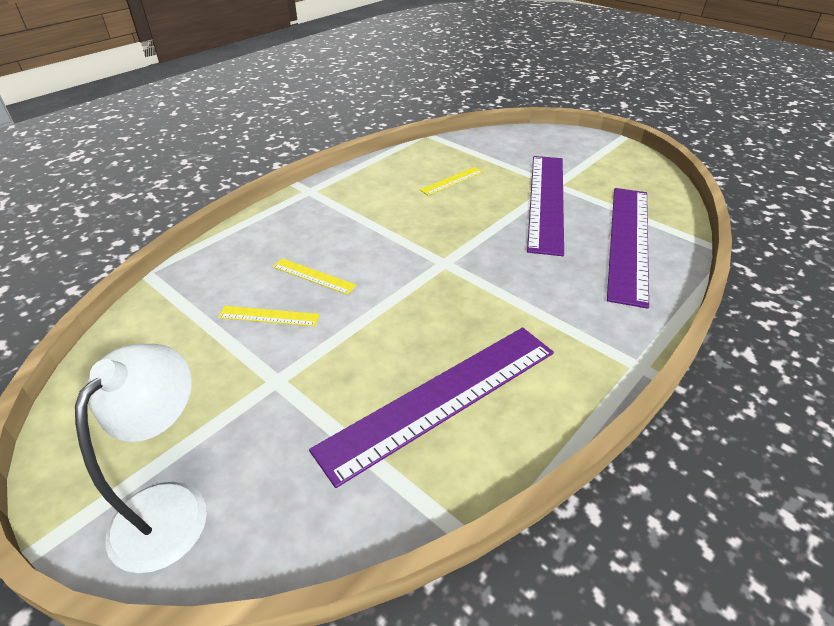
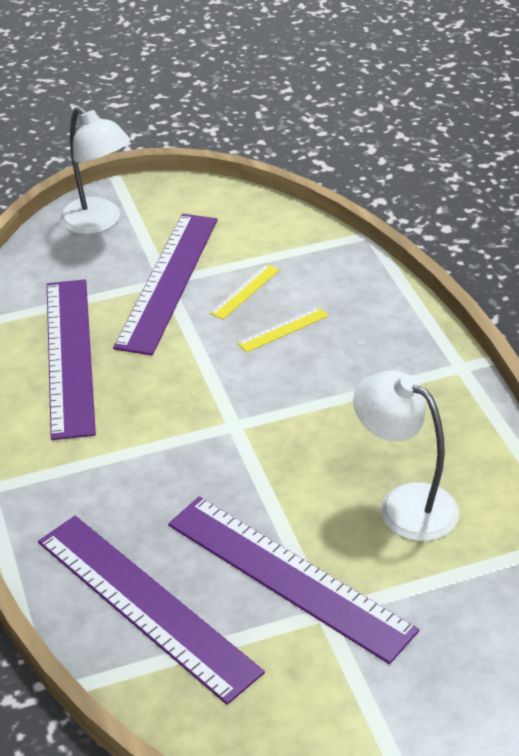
camera: 120 degrees right, 0 degrees up
(276, 377) = (168, 281): none -> purple ruler
(452, 181) = (404, 504): yellow ruler -> white lamp

